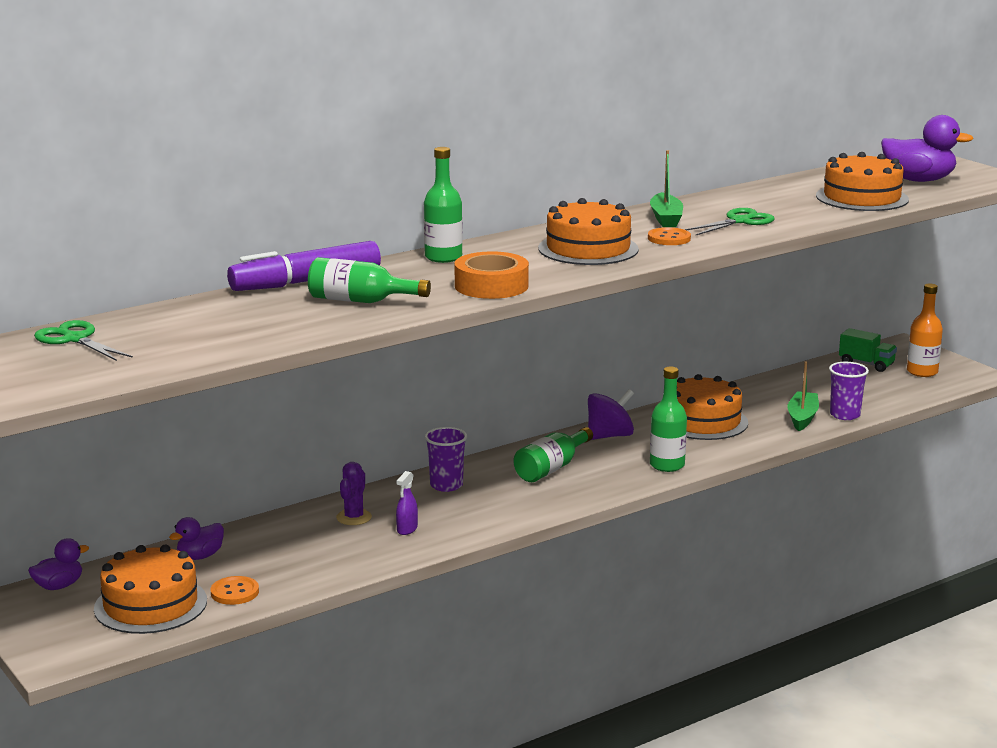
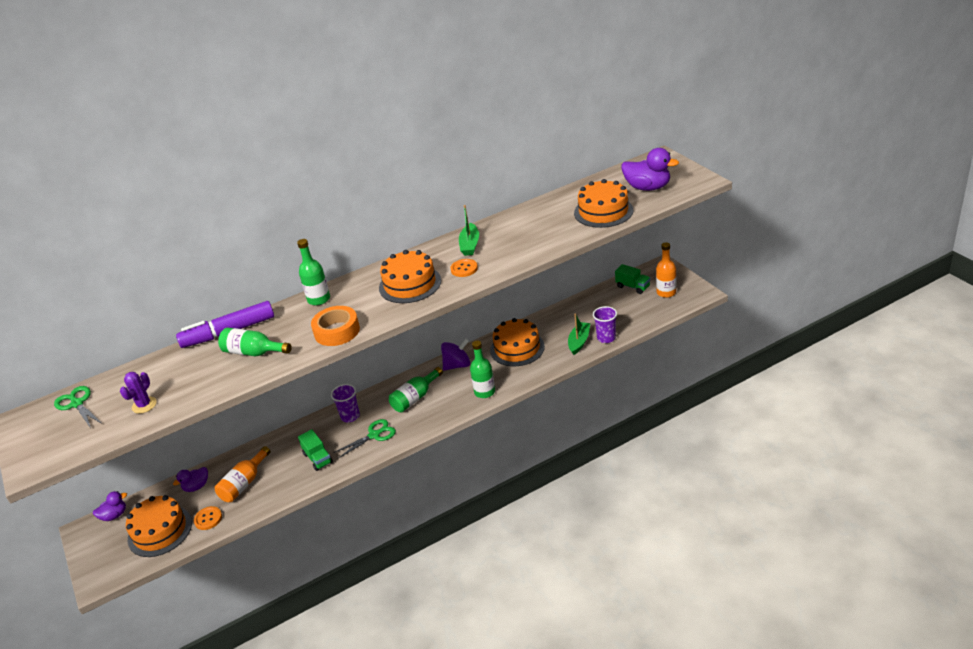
camera: 10 degrees right, 15 degrees up
(286, 554) = (244, 483): none -> orange bottle
(354, 517) = (290, 448): purple cactus -> purple cactus (144, 405)
(407, 529) = (318, 458): purple spray bottle -> green truck
(740, 221) = (515, 245): green scissors -> green scissors (374, 435)

